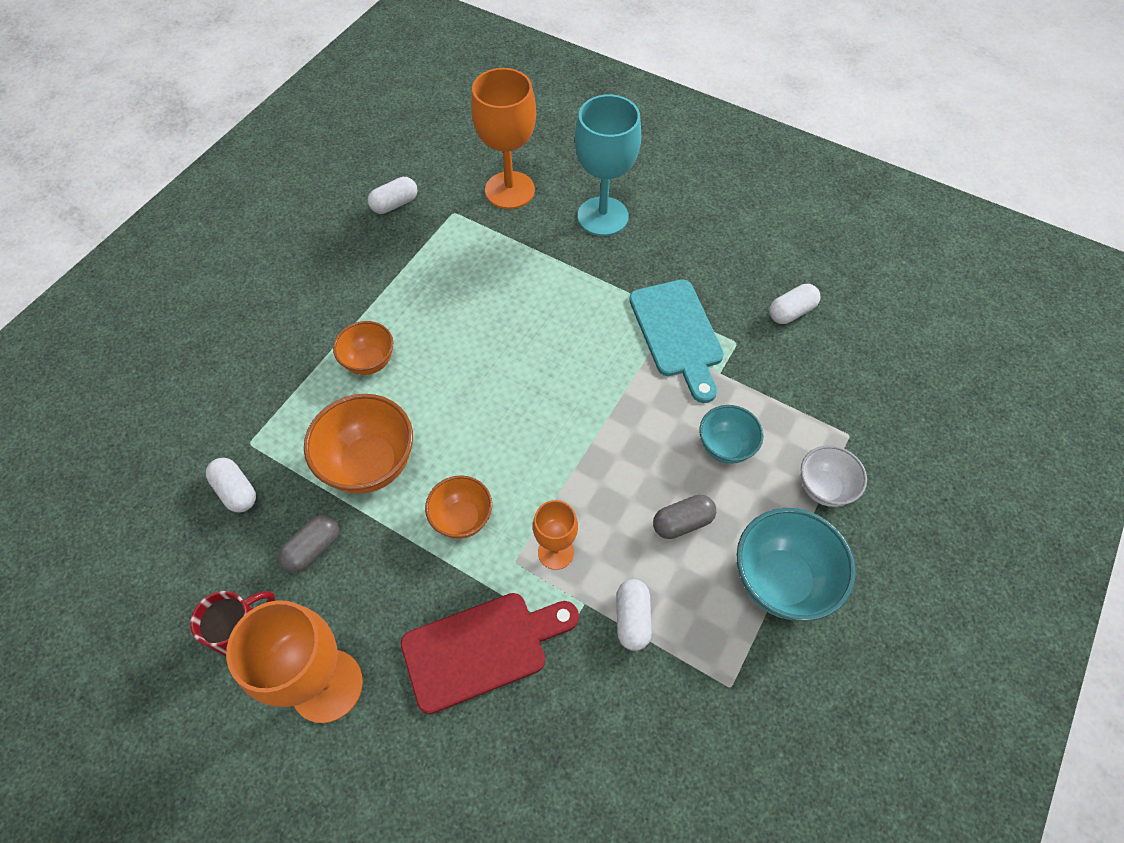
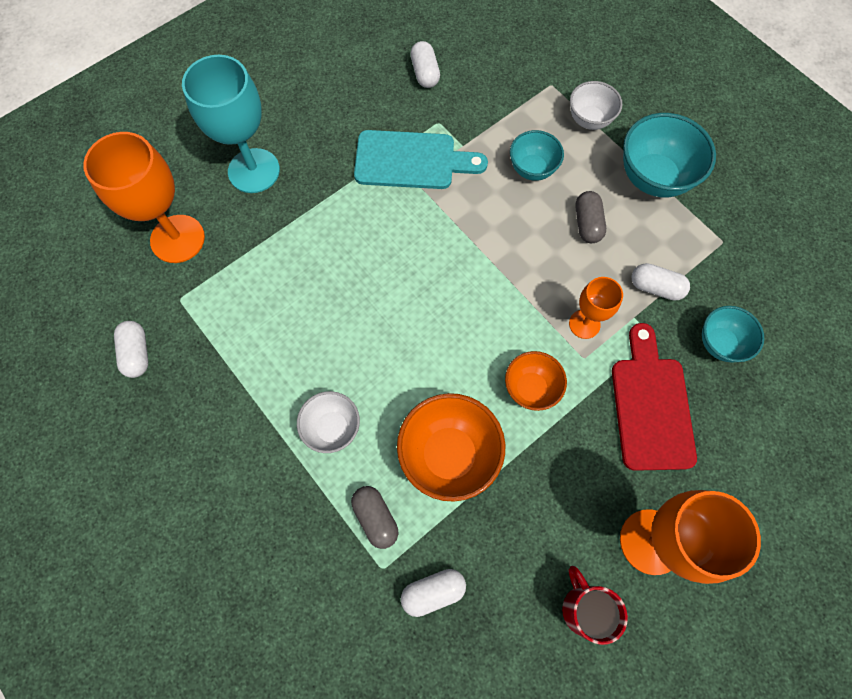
camera: 70 degrees left, 10 degrees up
(313, 548) = (519, 527): grey capsule -> grey capsule (375, 518)
(369, 362) = (332, 428): orange bowl -> white bowl
(588, 712) = (720, 343): none -> turquoise bowl

